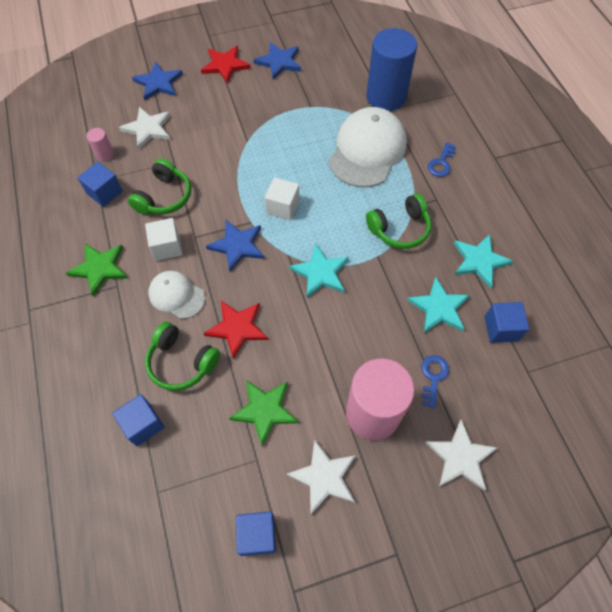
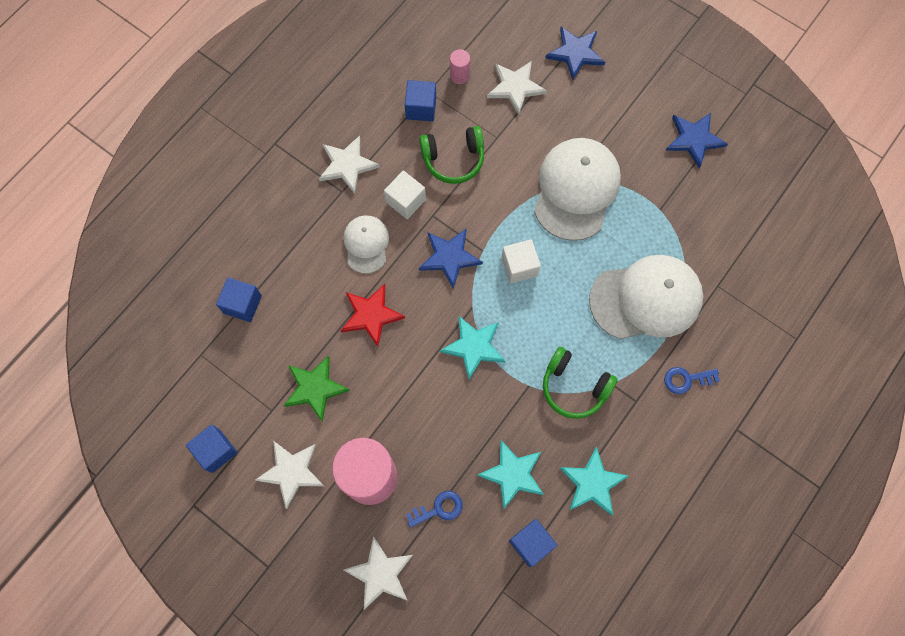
camera: 55 degrees right, 10 degrees up
(100, 268) = (347, 165): green star -> white star
(181, 362) = (311, 294): green headphones -> none
(225, 65) = (647, 94): red star -> none
(256, 141) = (576, 190): none -> white cap
(386, 97) = (732, 272): blue cylinder -> none

